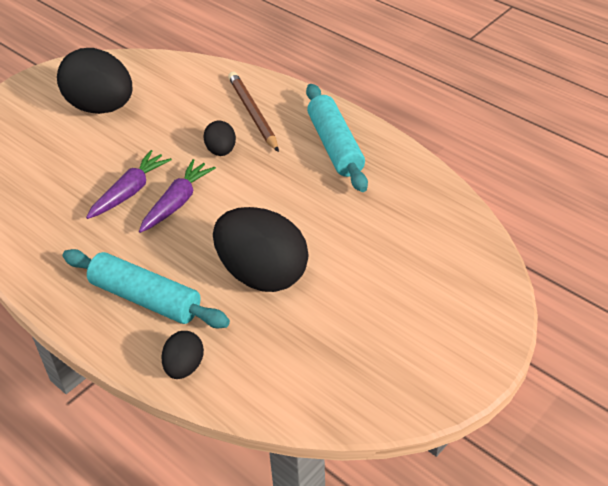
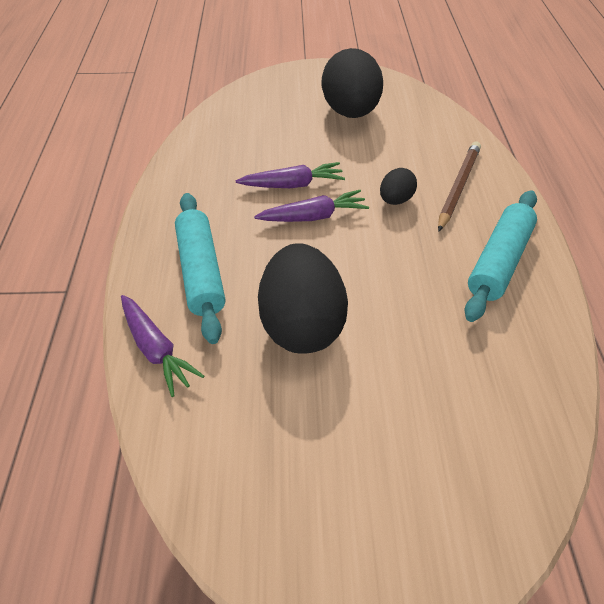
camera: 45 degrees right, 5 degrees up
(184, 367) = (156, 349): black egg -> purple carrot

